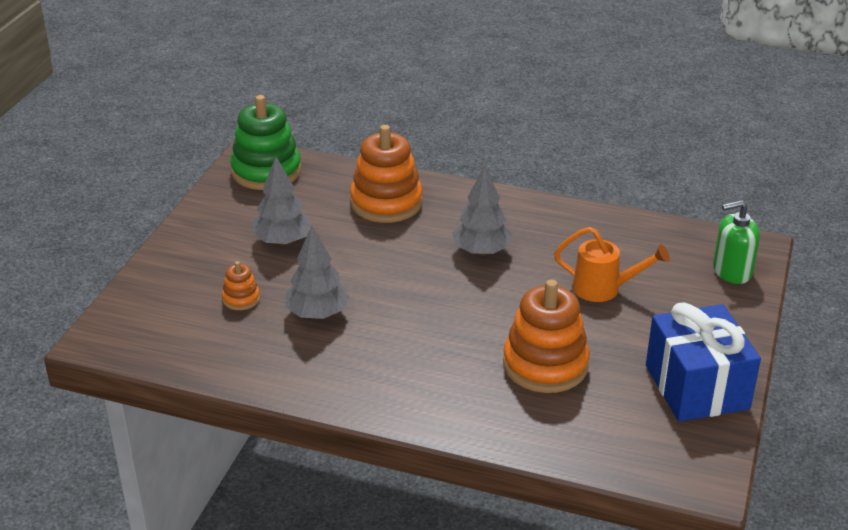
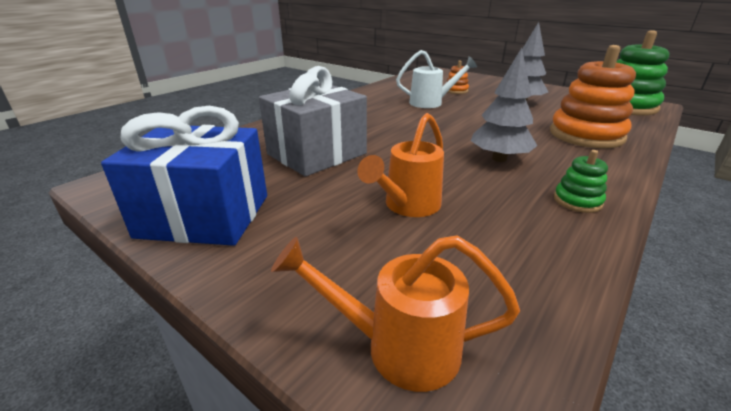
camera: 110 degrees right, 5 degrees down
(317, 314) = (431, 103): grey tree -> white watering can
(538, 215) = (577, 201): none -> green stacking toy
(545, 365) = (317, 154): orange stacking toy -> grey gift
(732, 271) = (398, 347): green soap dispenser -> orange watering can

